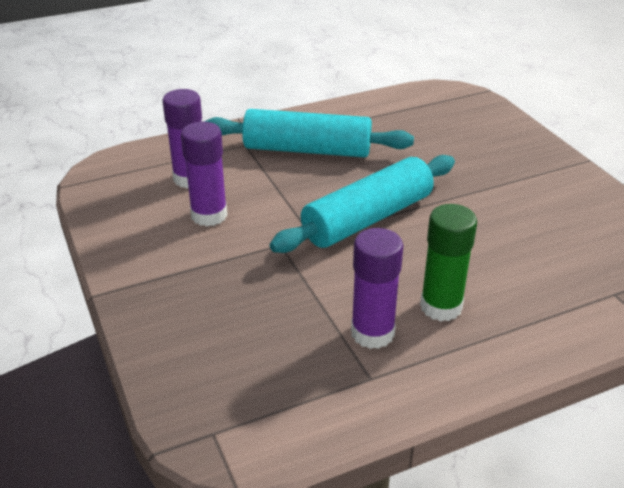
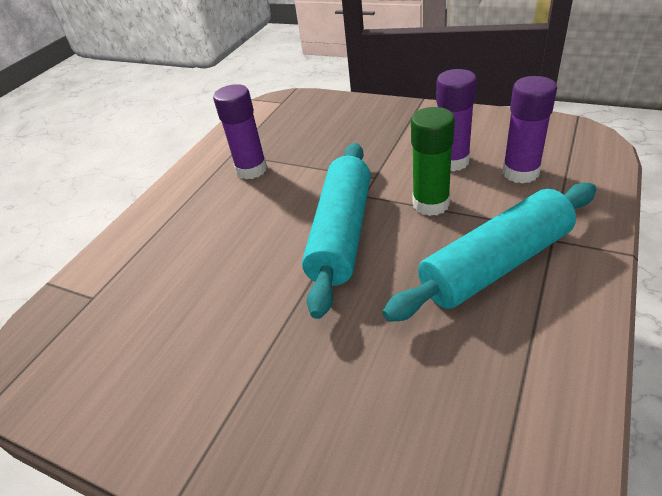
camera: 145 degrees right, 5 degrees up
(441, 307) = (222, 207): green glue stick -> green glue stick (431, 204)

